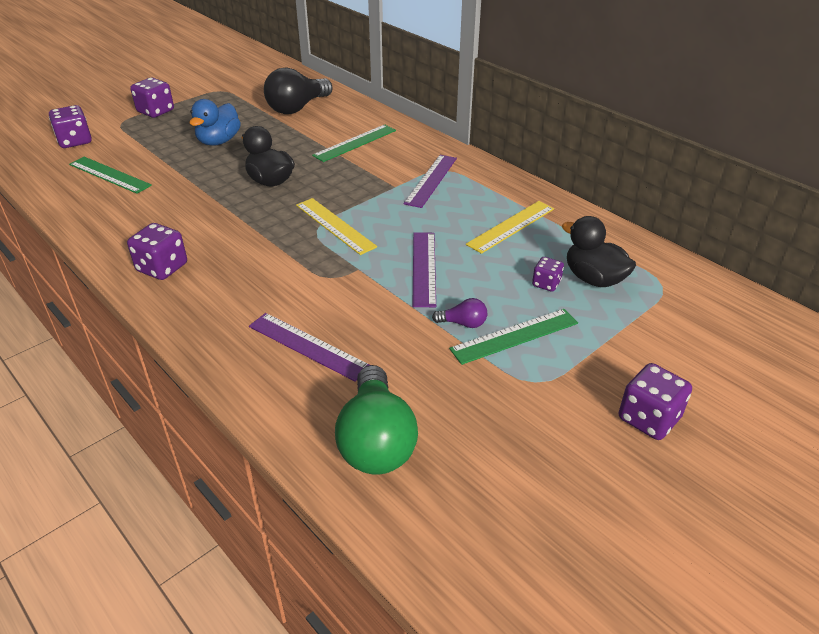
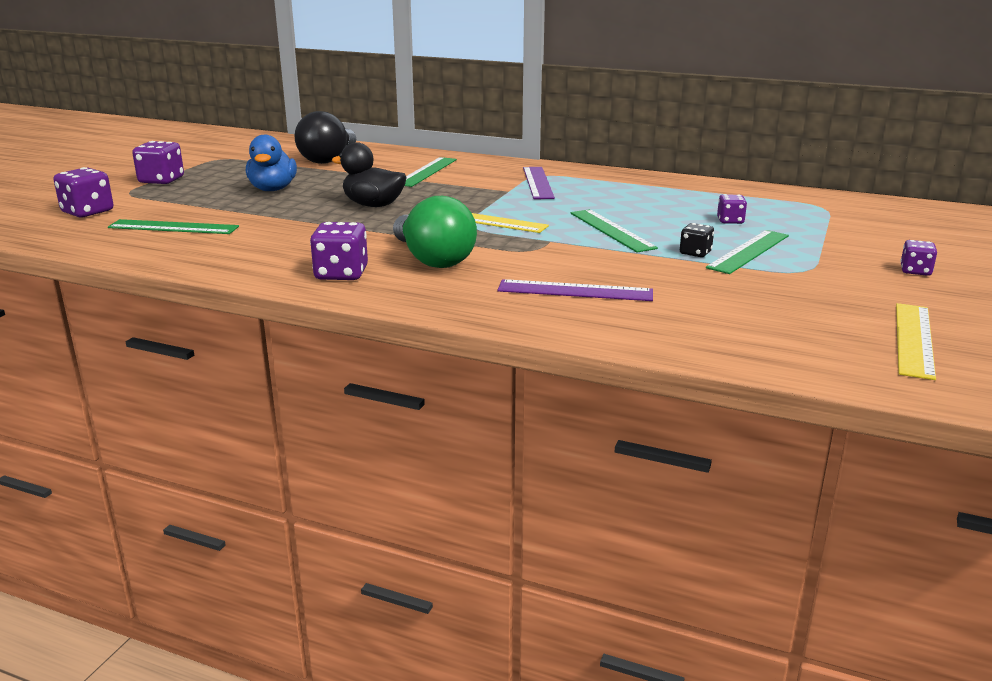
camera: 25 degrees left, 15 degrees down
(376, 440) = (724, 328): green light bulb -> green light bulb (433, 259)
(423, 268) = (611, 230): purple ruler -> green ruler
(463, 323) = (695, 253): purple light bulb -> black dice
(511, 226) = (651, 196): yellow ruler -> yellow ruler (913, 339)
(593, 279) = (764, 212): black duck -> none
(648, 418) = (915, 271): purple dice -> purple dice, size x0.60

